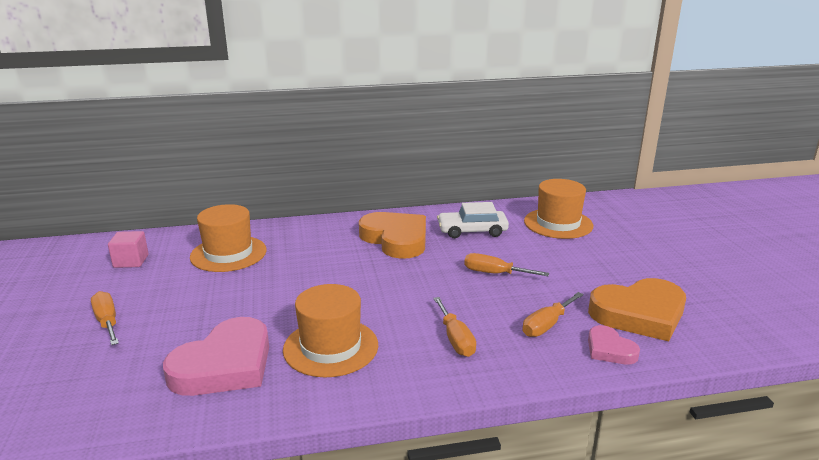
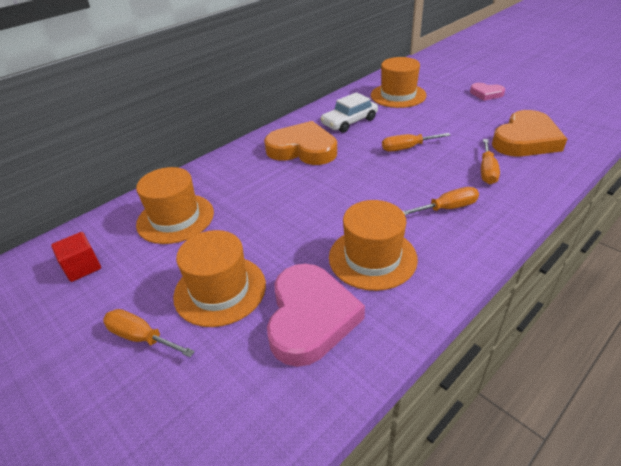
camera: 30 degrees left, 15 degrees up
(131, 261) = (82, 267): pink cube -> red cube
(192, 316) = (220, 290): none -> orange hat
(455, 339) = (447, 208): orange screwdriver -> orange screwdriver turned 60 degrees counterclockwise
(609, 349) = (542, 171): pink heart -> pink heart (486, 94)

